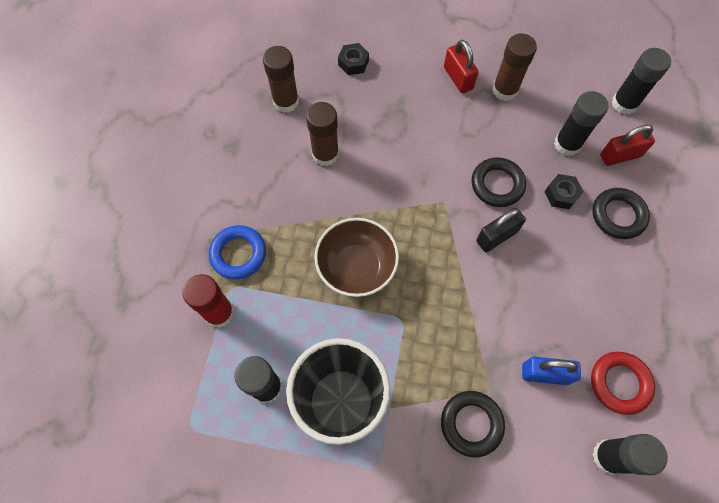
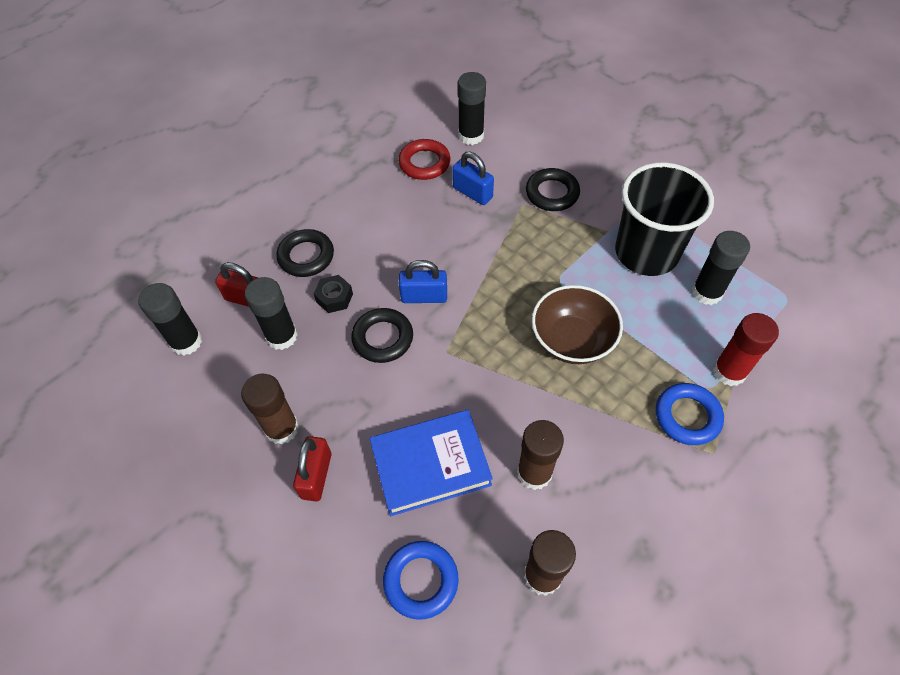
camera: 145 degrees left, 10 degrees down
(353, 63) = (421, 580): black nut -> blue ring
(394, 122) = (430, 465): none -> blue book
(496, 236) = (424, 296): black padlock -> blue padlock

